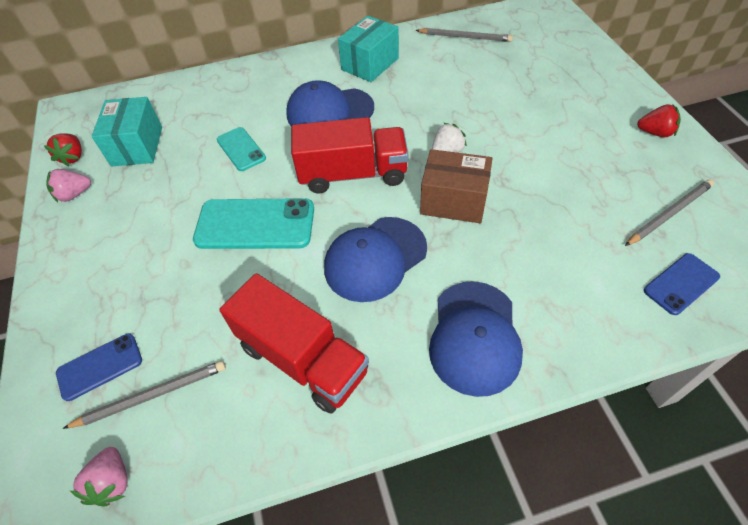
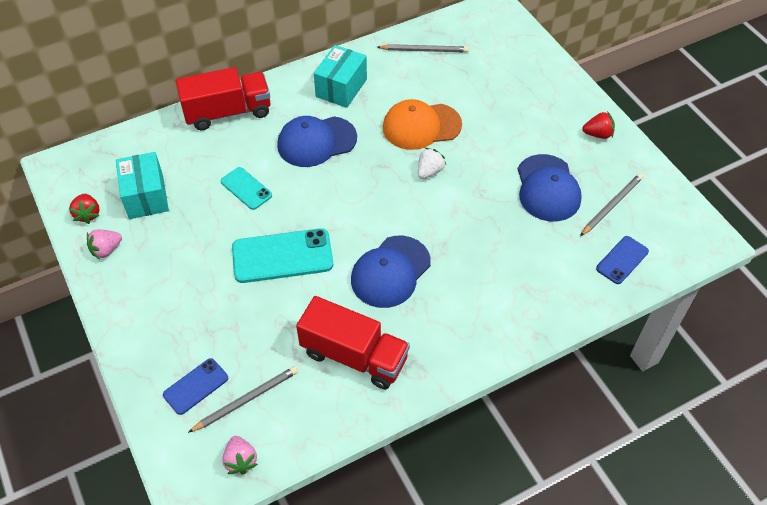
camera: 15 degrees left, 0 degrees up
(353, 174) = (354, 201): red truck -> red truck (228, 112)
(447, 106) = (421, 126): none -> orange cap
(453, 201) = (443, 215): brown box -> none
(474, 337) = (478, 321): blue cap -> blue cap (547, 188)

